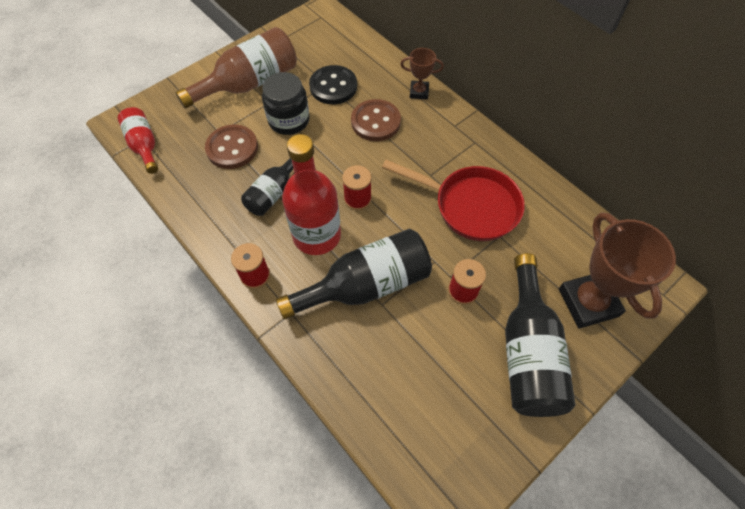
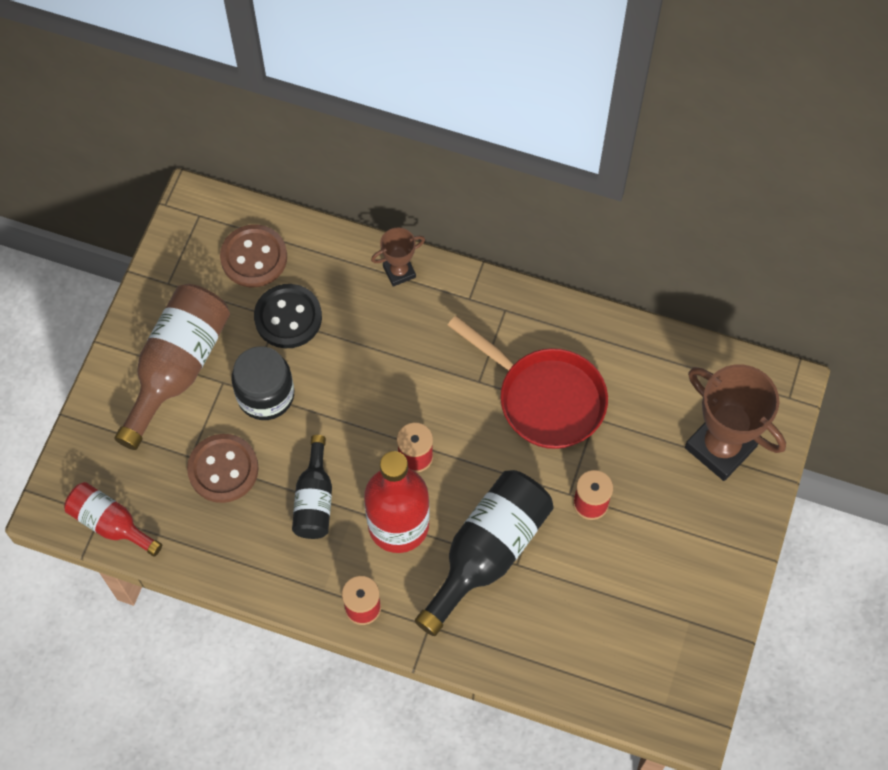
camera: 30 degrees left, 5 degrees up
(375, 122) = (372, 342): brown button -> brown button (254, 257)
(470, 206) = (544, 398): red pan -> red pan turned 45 degrees clockwise
(527, 351) = (687, 533): black bottle -> none

